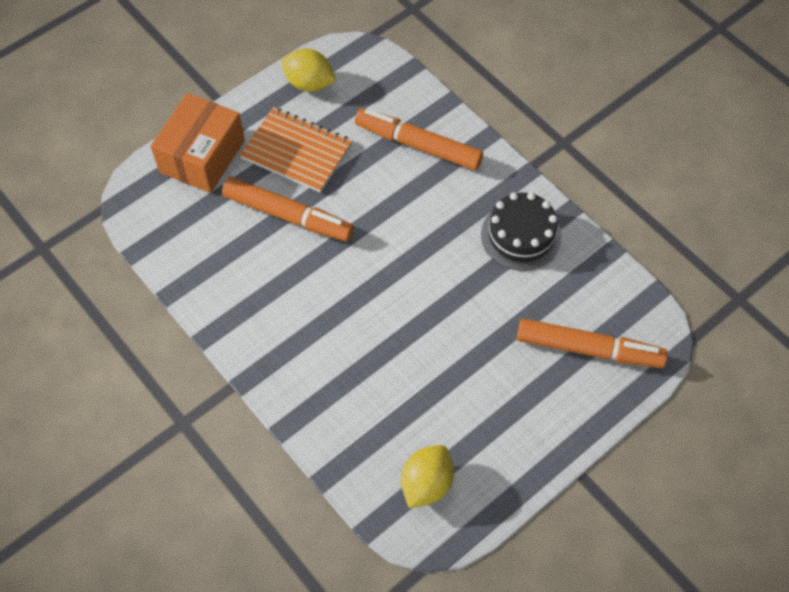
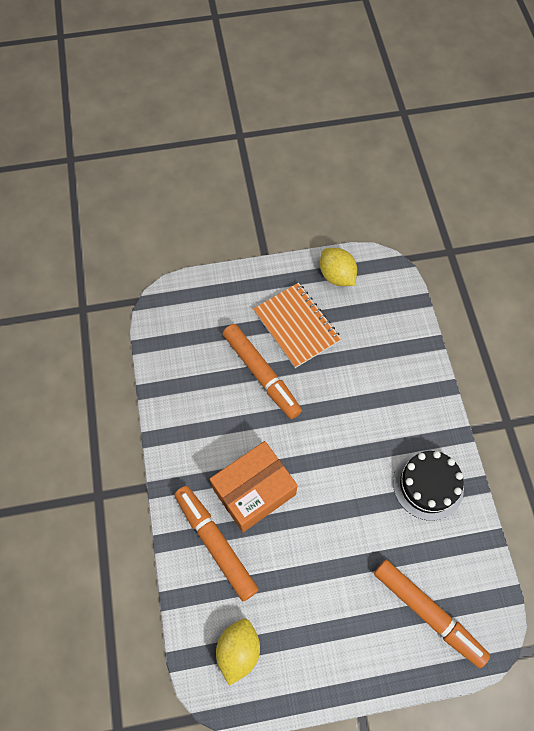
camera: 30 degrees right, 5 degrees up
(202, 156) = (227, 295): orange box -> orange box (254, 491)
(418, 145) = (390, 367): orange marker -> orange marker (215, 543)
(426, 484) = (238, 650): yellow lemon -> yellow lemon turned 45 degrees counterclockwise

